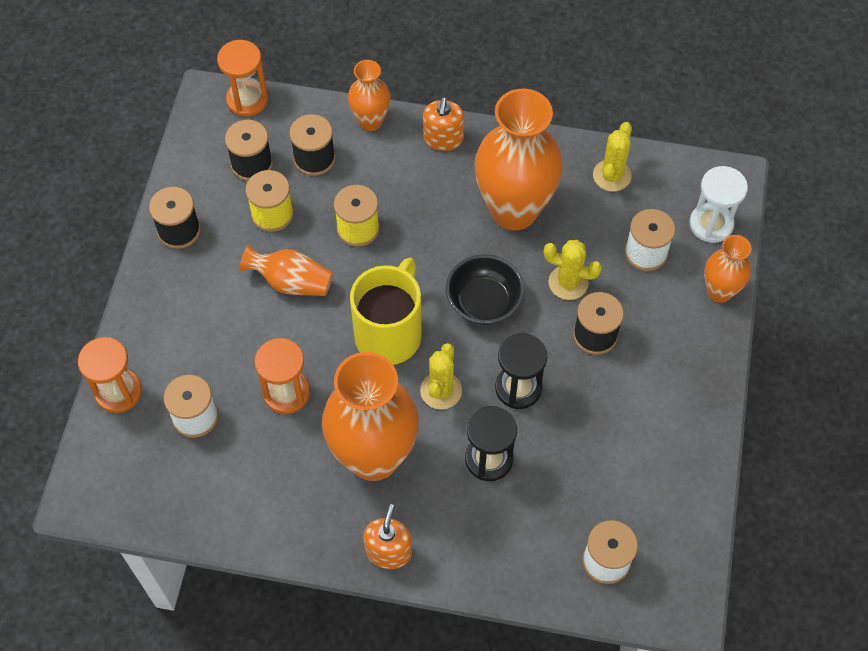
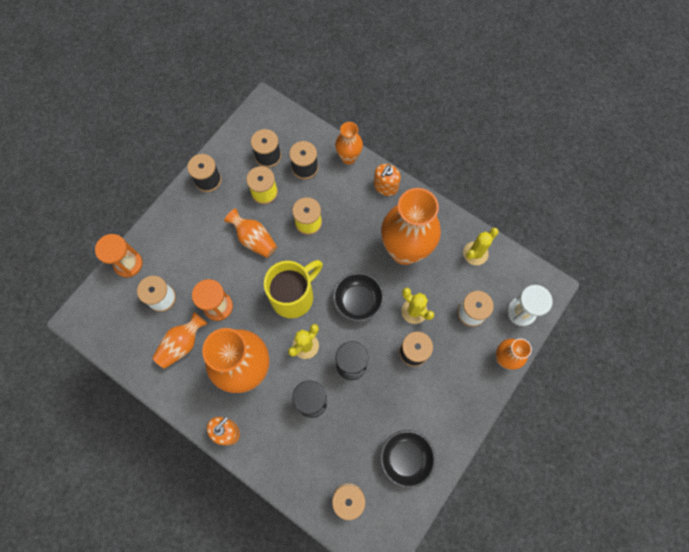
camera: 25 degrees right, 10 degrees up
(247, 100) = (285, 115): orange hourglass -> none
(260, 465) = (182, 344): none -> orange vase
(656, 474) = (405, 458): none -> black bowl

